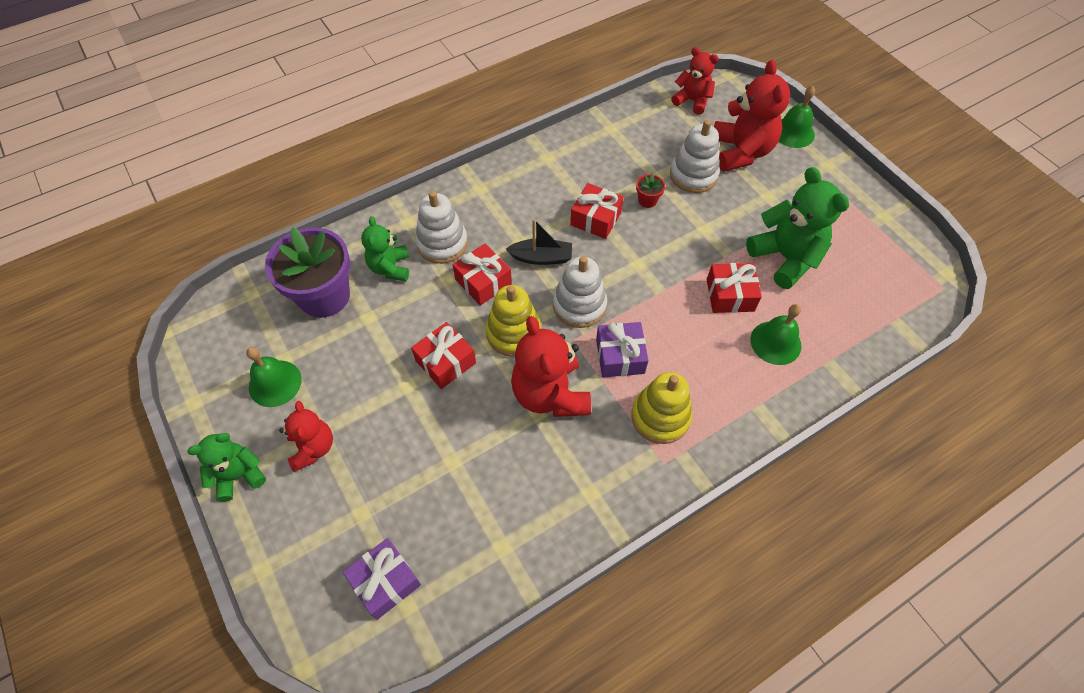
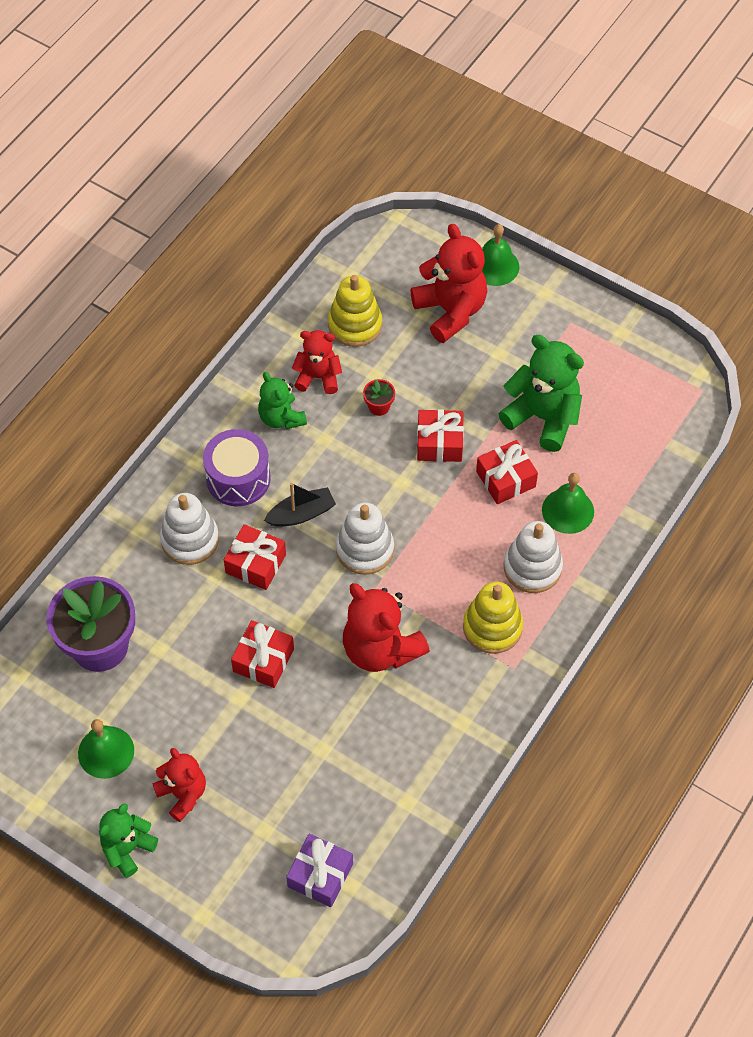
camera: 25 degrees left, 0 degrees up
(390, 268) = (150, 588): green teddy bear -> green teddy bear (281, 418)
(506, 212) = (238, 478): none -> purple drum
(513, 333) = (314, 604): yellow stacking toy -> yellow stacking toy (355, 325)
(595, 219) = (335, 448): red gift -> red gift (439, 443)
(620, 356) = (428, 584): purple gift -> none
(692, 101) = (372, 266): red teddy bear -> red teddy bear (318, 377)
(693, 175) = (413, 358): white stacking toy -> white stacking toy (532, 567)

